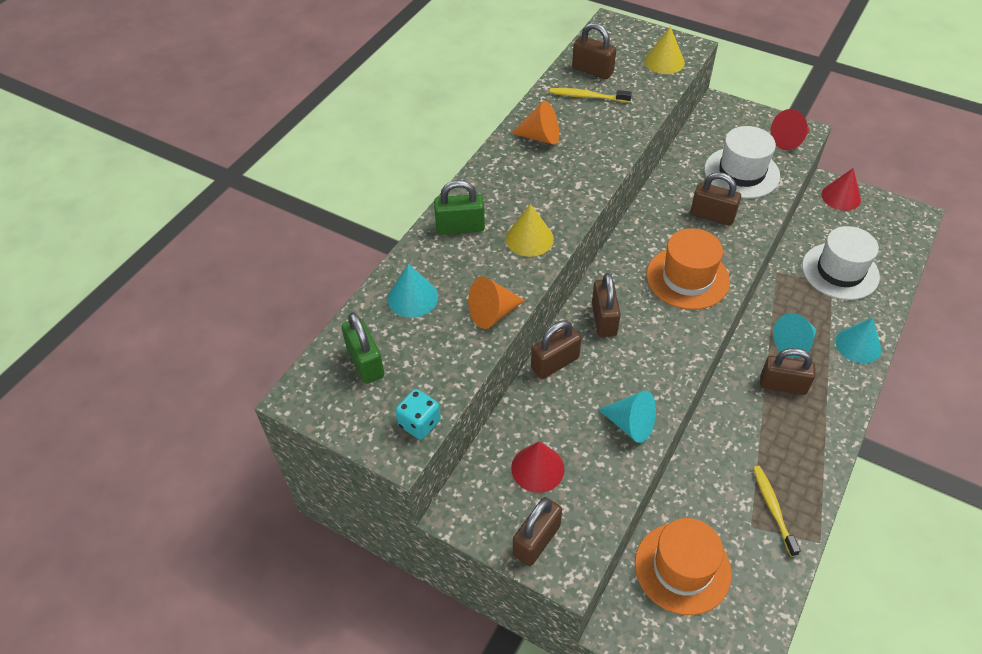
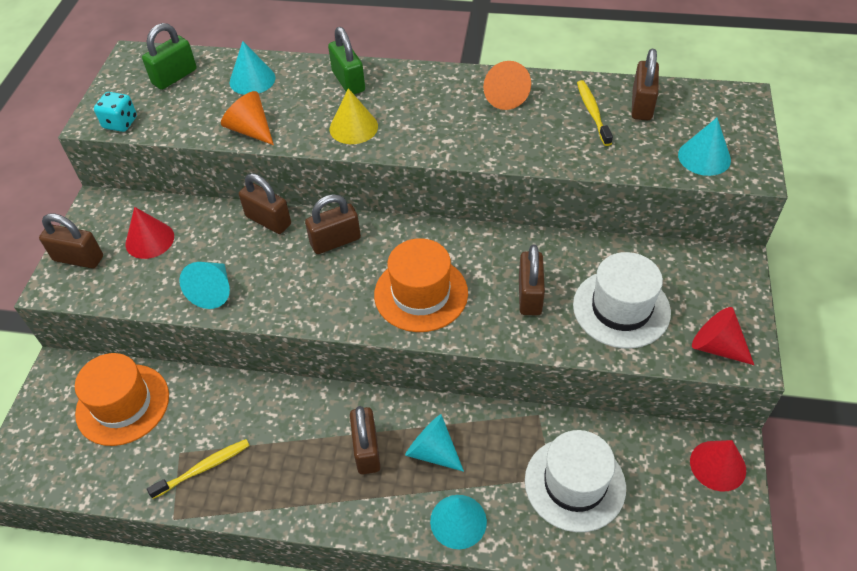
camera: 70 degrees right, 0 degrees up
(664, 61) = (704, 157): yellow cone -> turquoise cone

